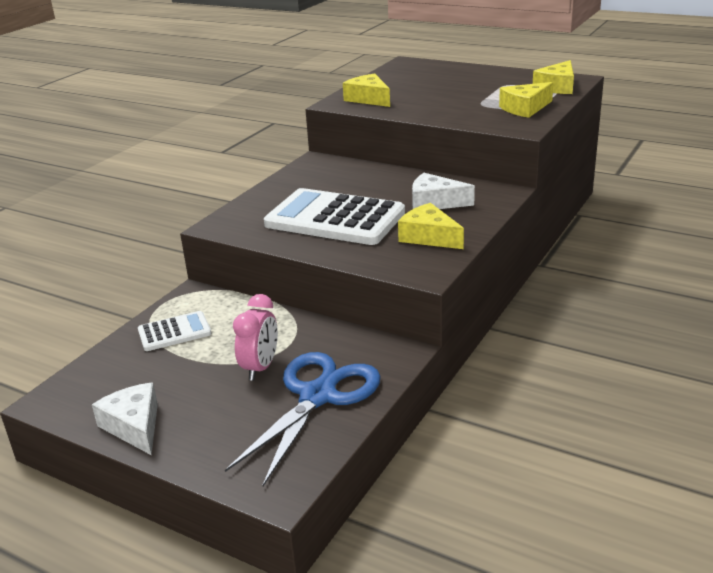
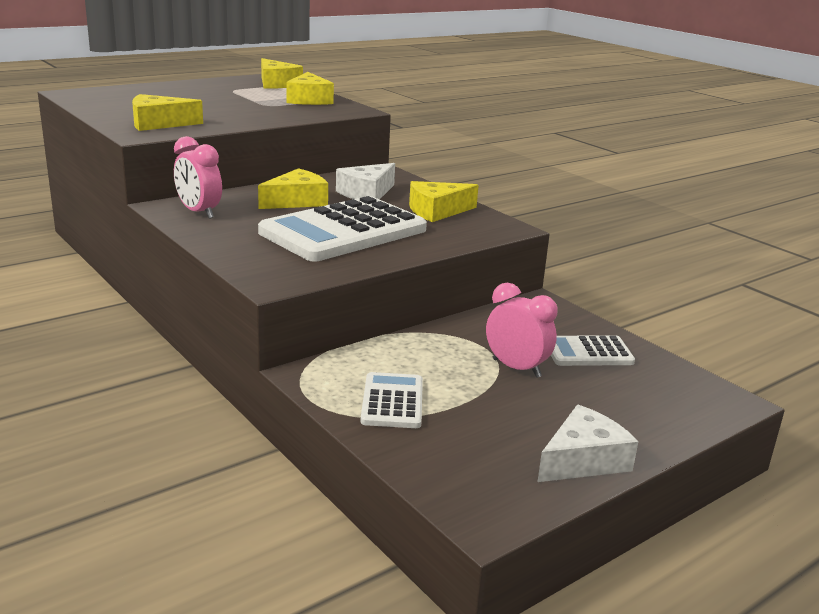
camera: 70 degrees left, 5 degrees down
(134, 426) = (583, 460): white cheese -> white cheese turned 150 degrees clockwise
(316, 171) = (199, 212): none -> pink clock
(318, 396) = (588, 352): blue scissors -> white calculator
(380, 187) = (296, 201): none -> yellow cheese

